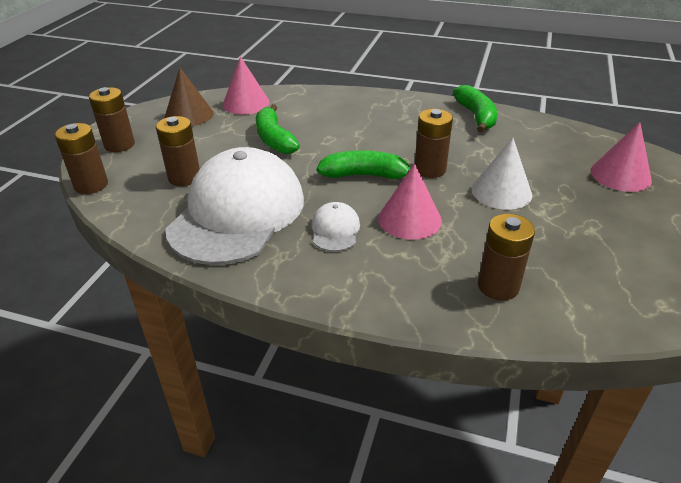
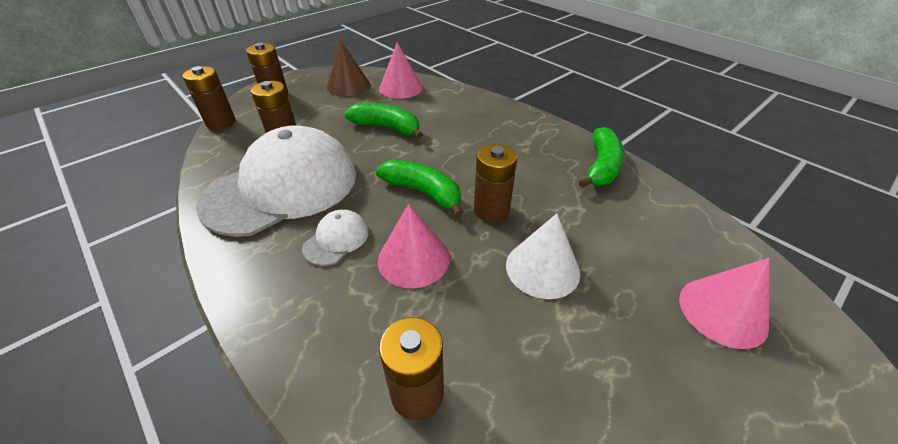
camera: 30 degrees right, 5 degrees up
(274, 139) = (387, 127): green banana -> green banana turned 105 degrees clockwise

